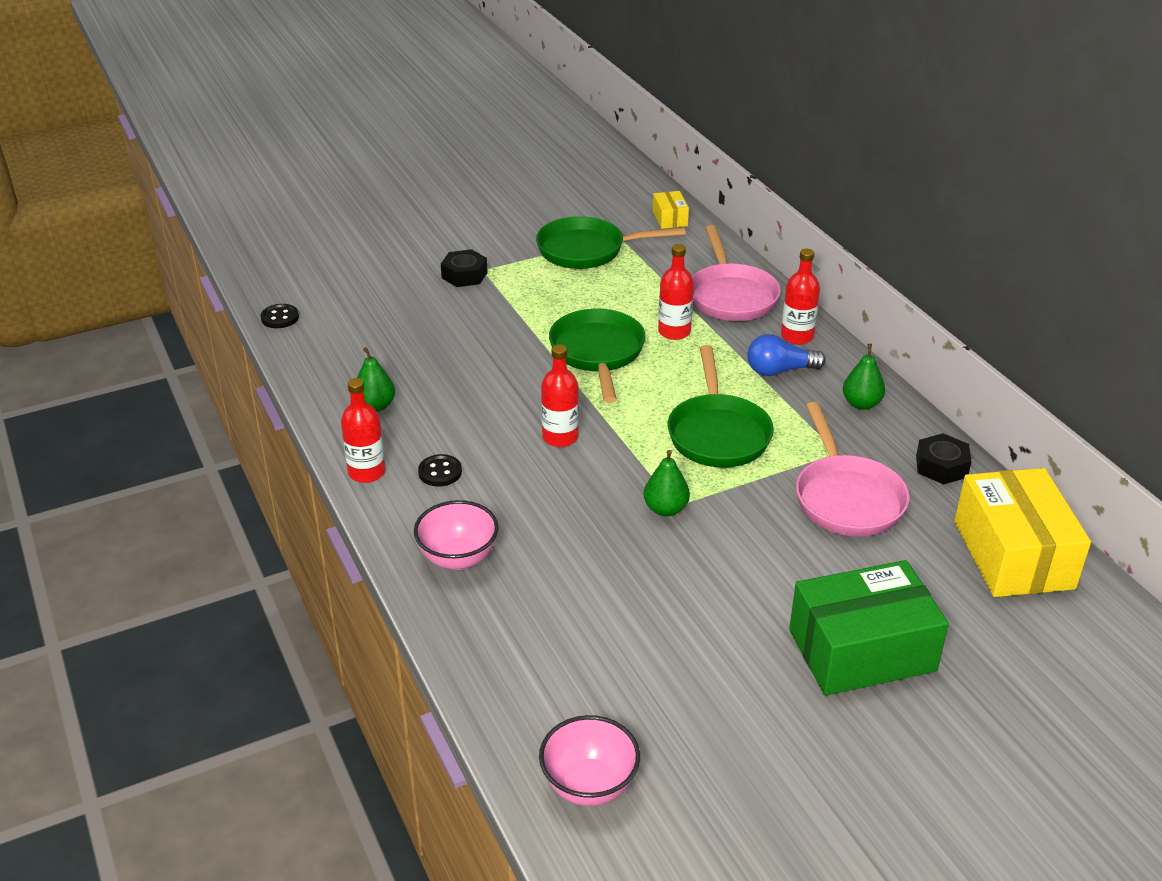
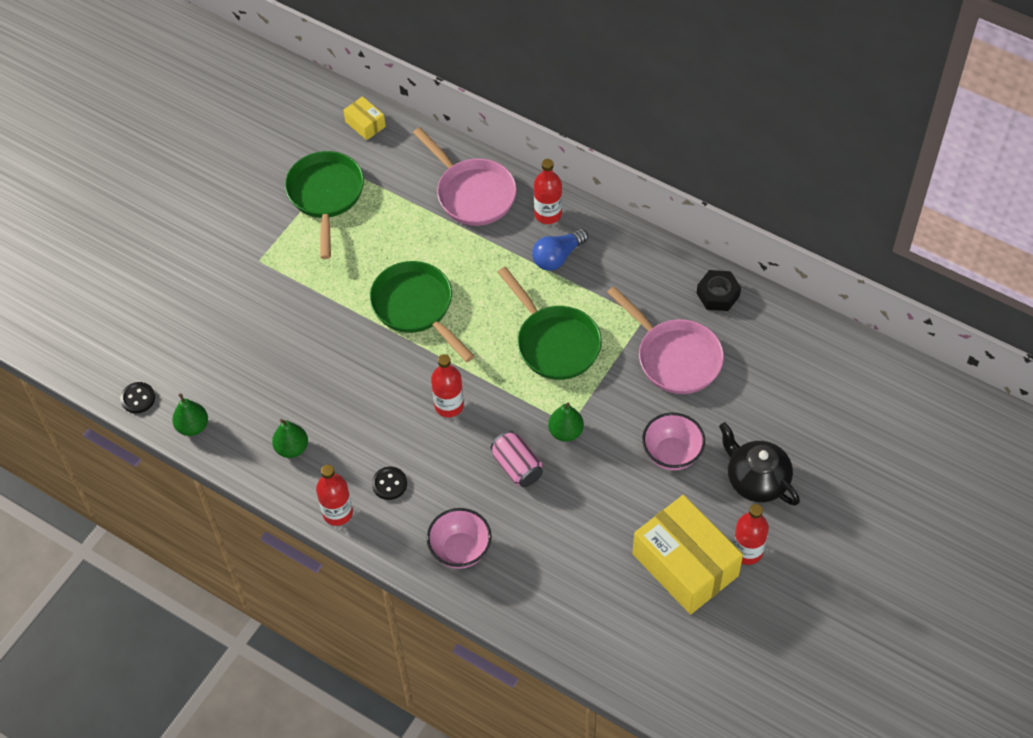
camera: 30 degrees left, 20 degrees up
(464, 275) = (248, 274): black nut -> none
(585, 515) = (517, 467): none -> pink can
(587, 250) = (326, 196): green pan -> green pan turned 120 degrees clockwise
(589, 785) = (664, 669): pink bowl -> pink bowl (672, 454)
(674, 332) = (456, 255): red bottle -> red bottle (747, 551)
(861, 404) = (633, 261): green pear -> green pear (193, 426)
(861, 650) = (756, 480): green box -> black teapot
(1013, 555) = (802, 351): yellow box -> yellow box (685, 565)

